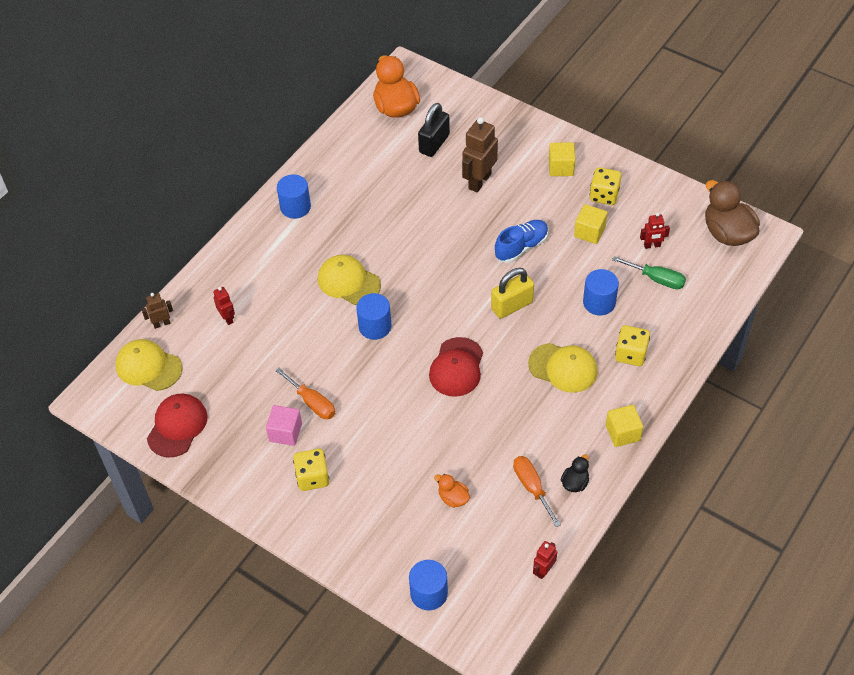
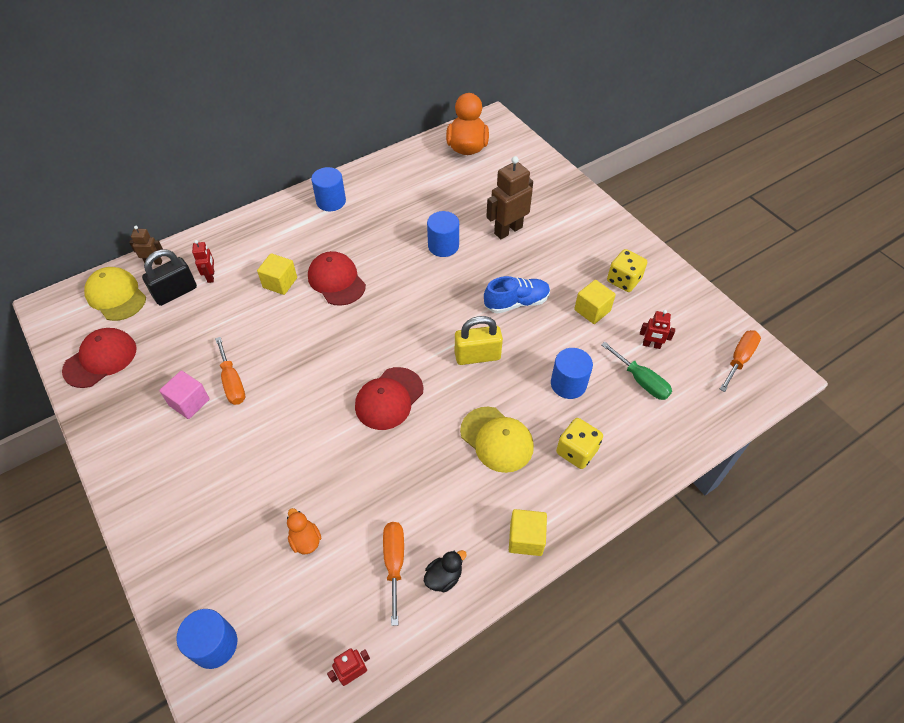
camera: 20 degrees right, 0 degrees up
(312, 477) = (184, 459): yellow dice -> none
(348, 282) = (336, 280): yellow cap -> red cap
(375, 326) = (335, 330): blue cylinder -> blue cylinder (443, 246)
(434, 143) = (484, 186): black padlock -> black padlock (175, 292)
(561, 167) = (593, 242): yellow cube -> yellow cube (280, 283)
(727, 233) = (739, 359): brown duck -> orange screwdriver

